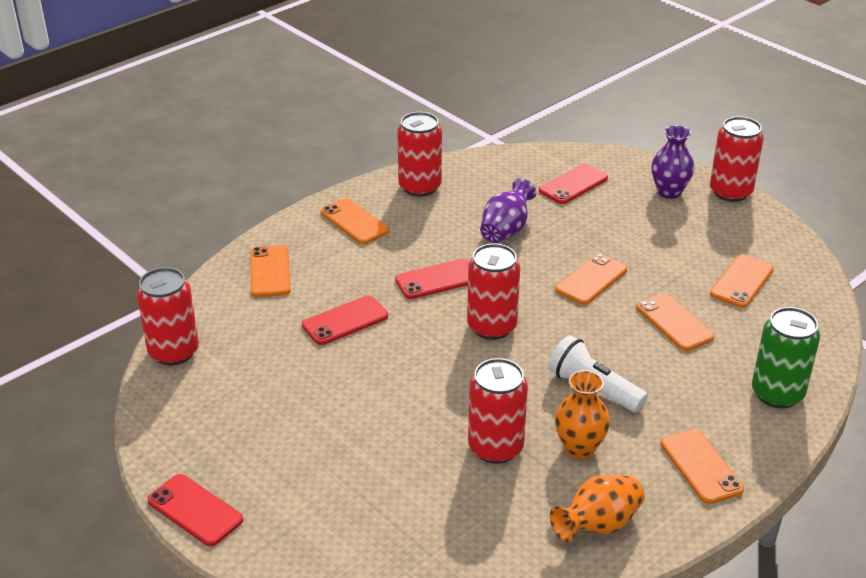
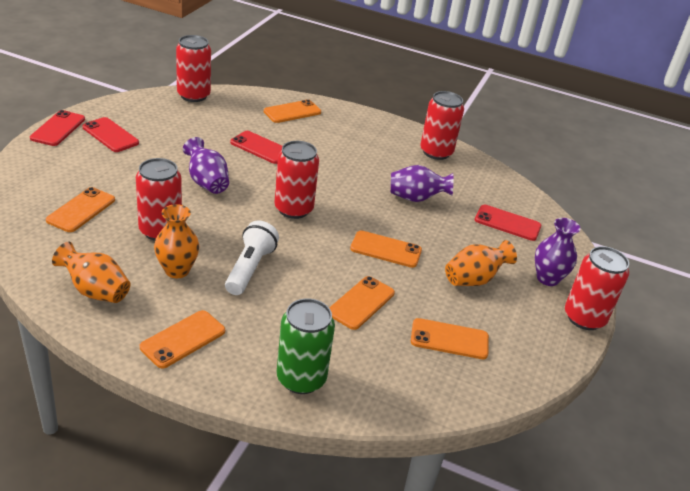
camera: 60 degrees right, 0 degrees up
(354, 222) = (371, 133): orange phone -> orange phone (81, 210)
(405, 386) = (207, 182): none -> purple vase
(436, 280) = (331, 177): red phone -> red phone (110, 135)
(658, 237) = (474, 279): none -> orange vase

